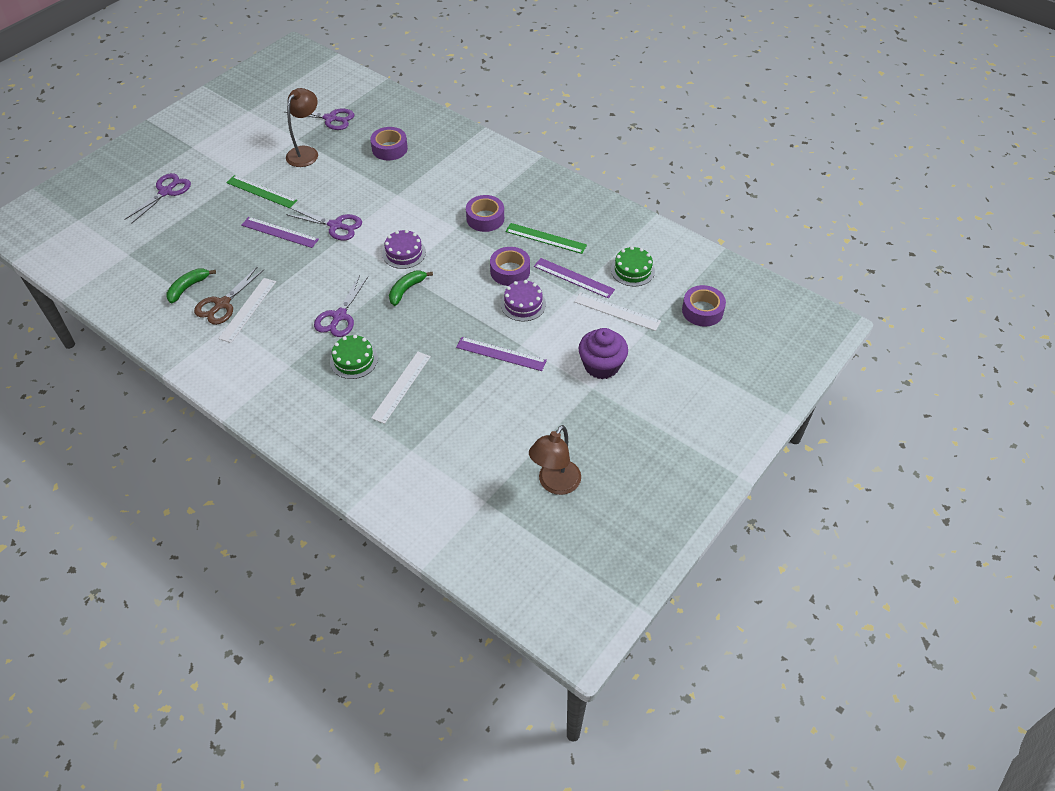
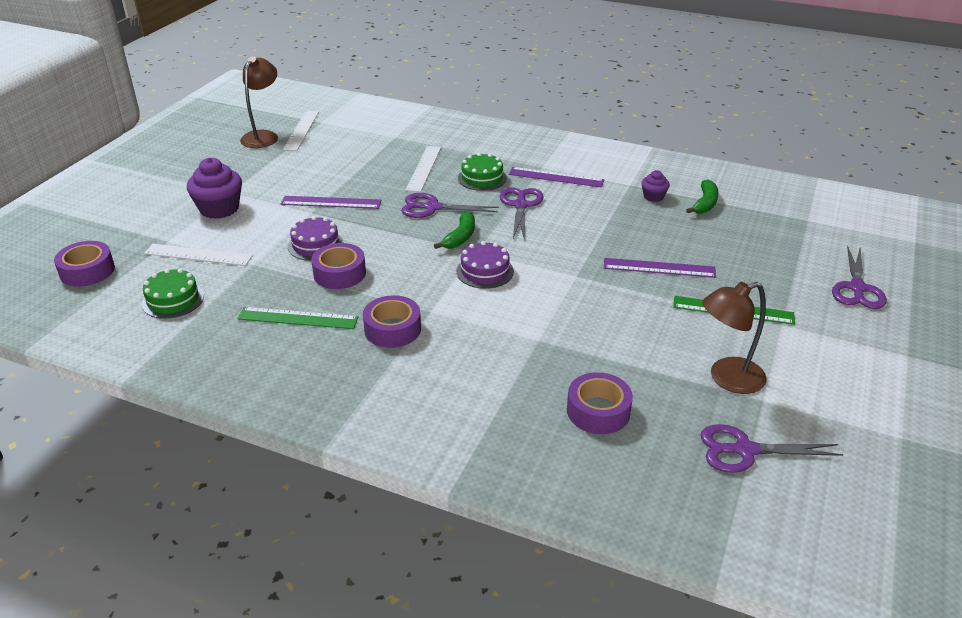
camera: 165 degrees right, 15 degrees down
(222, 304) = (653, 196): brown scissors -> purple cupcake
(248, 309) = (622, 196): white ruler -> white ruler (301, 130)
(306, 152) = (727, 378): brown lamp -> brown lamp turned 60 degrees clockwise
(336, 226) = (594, 286): purple scissors -> purple scissors (432, 208)
(573, 278) = (254, 279): purple ruler -> purple ruler (556, 177)

